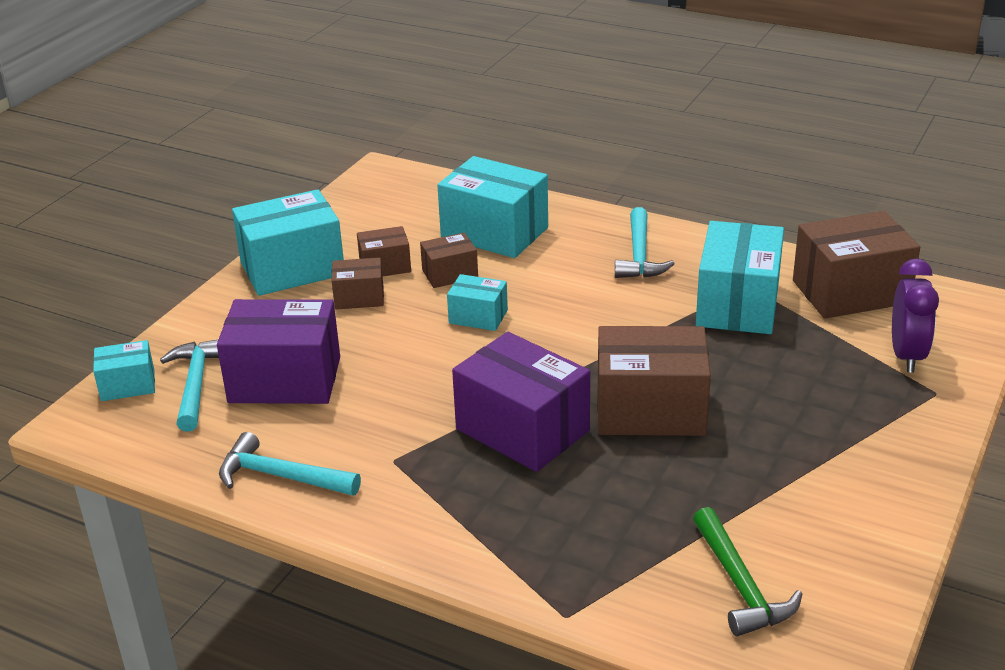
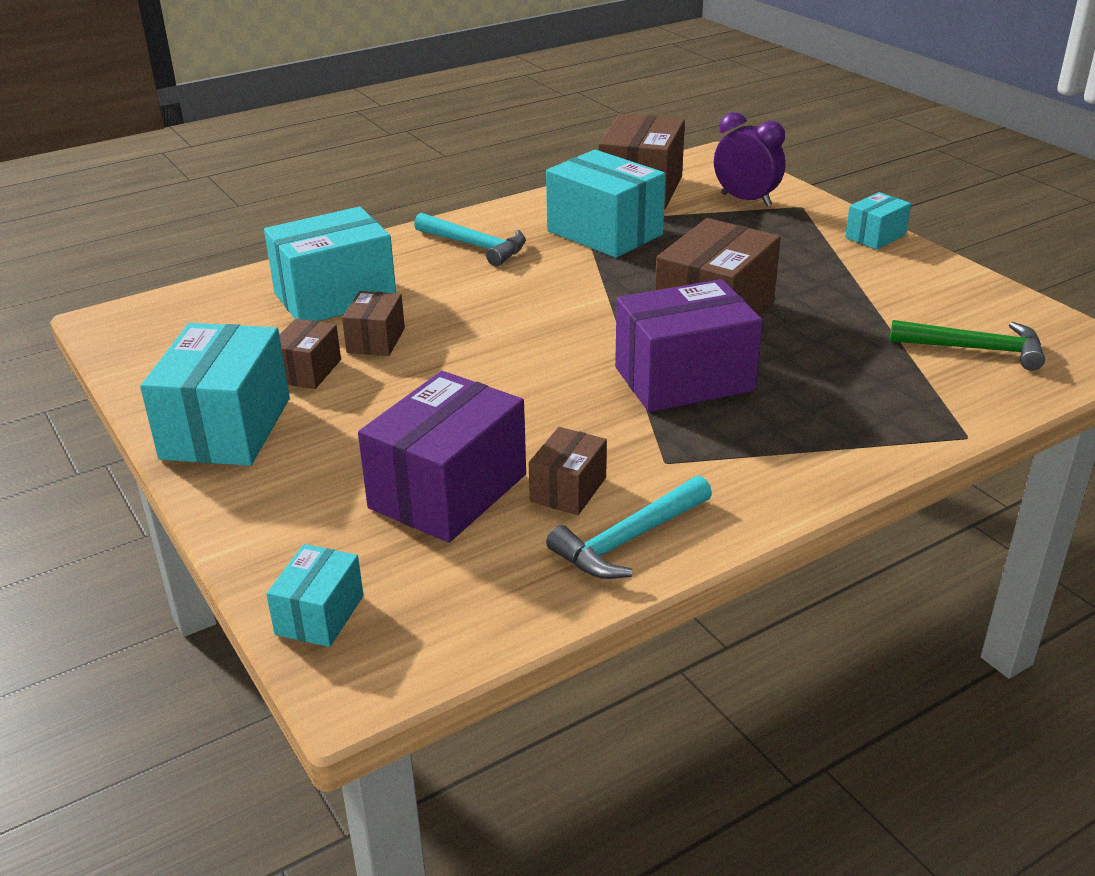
camera: 60 degrees left, 0 degrees up
(196, 384) = (382, 558): turquoise hammer -> none
(359, 297) = (347, 402): brown box -> brown box (568, 489)
(478, 317) = (472, 347): turquoise box -> turquoise box (875, 236)

